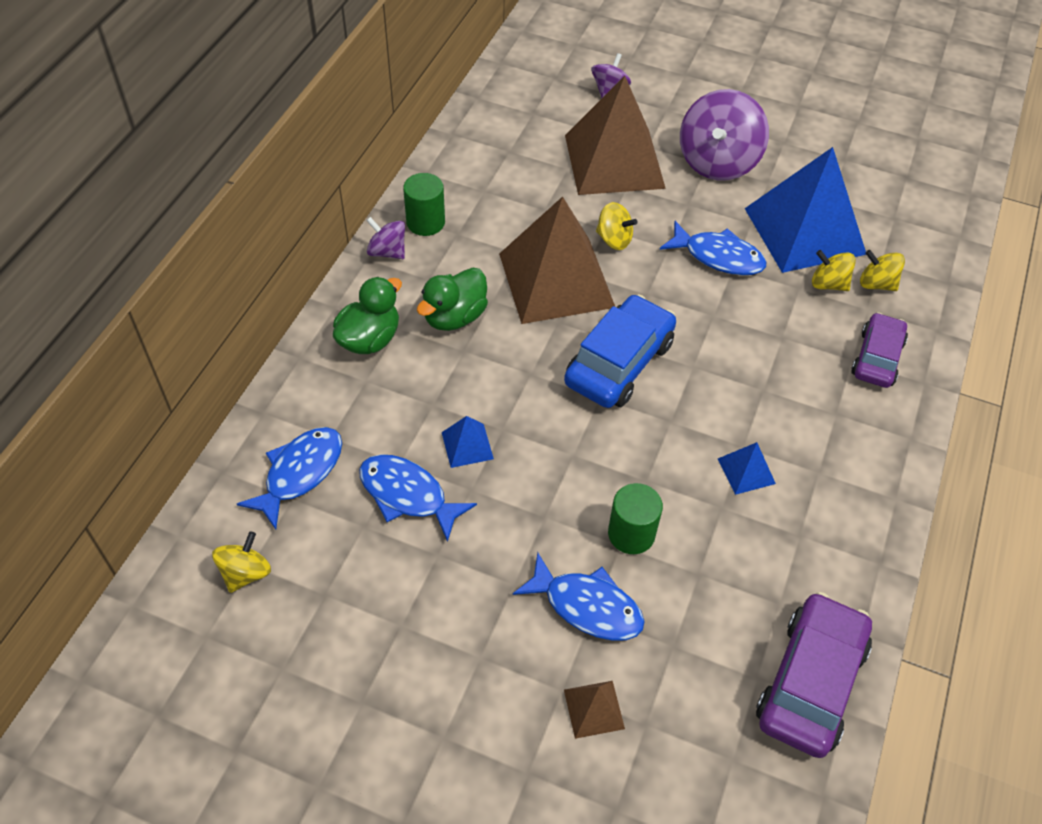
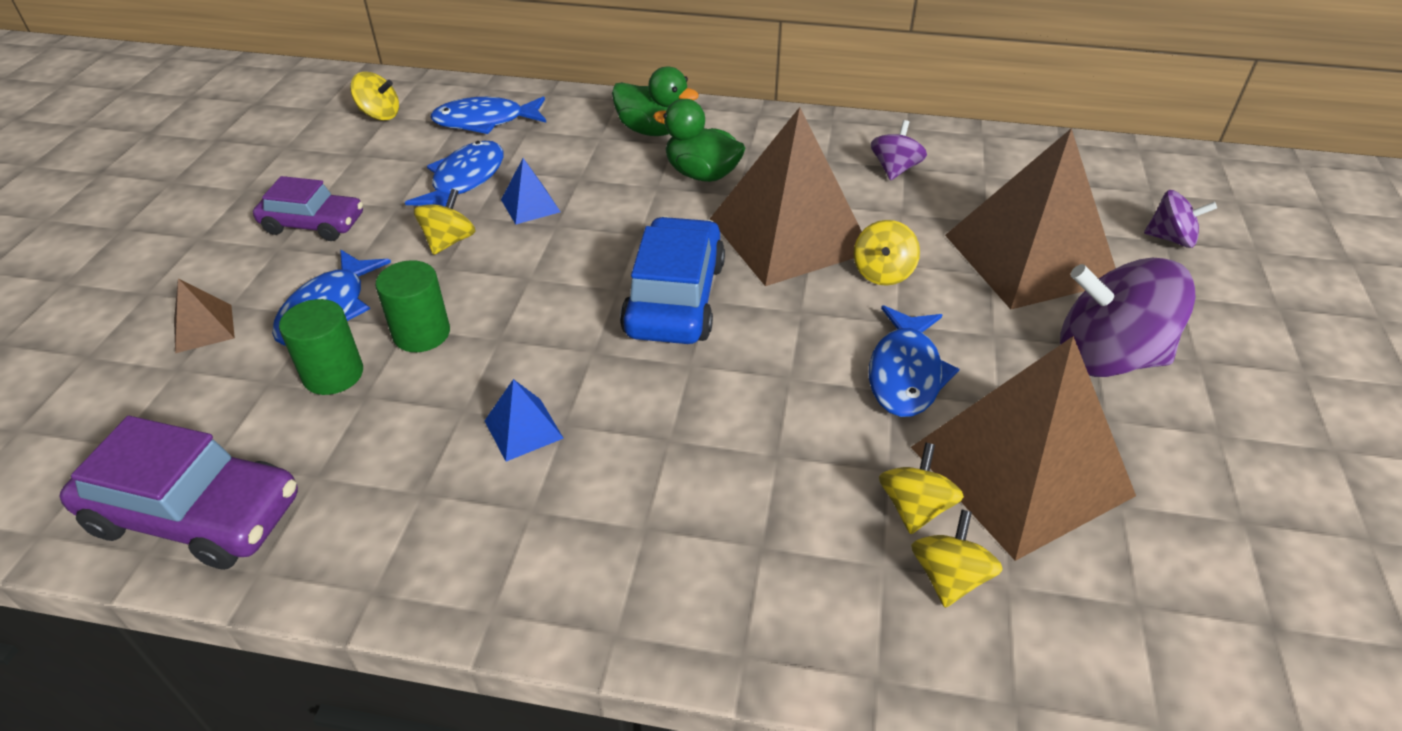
camera: 80 degrees right, 10 degrees down
(300, 473) = (485, 121): blue fish -> blue fish turned 150 degrees clockwise
(387, 252) = (775, 122): purple spinning top -> purple spinning top (895, 169)
(425, 222) = (830, 138): green cylinder -> green cylinder (333, 374)
(507, 511) = (449, 241): none -> yellow spinning top
(619, 363) = (674, 298): blue car -> blue car turned 105 degrees counterclockwise
(804, 230) = (1021, 471): blue pyramid -> brown pyramid
(877, 358) = (775, 580): purple car -> purple car (313, 224)

